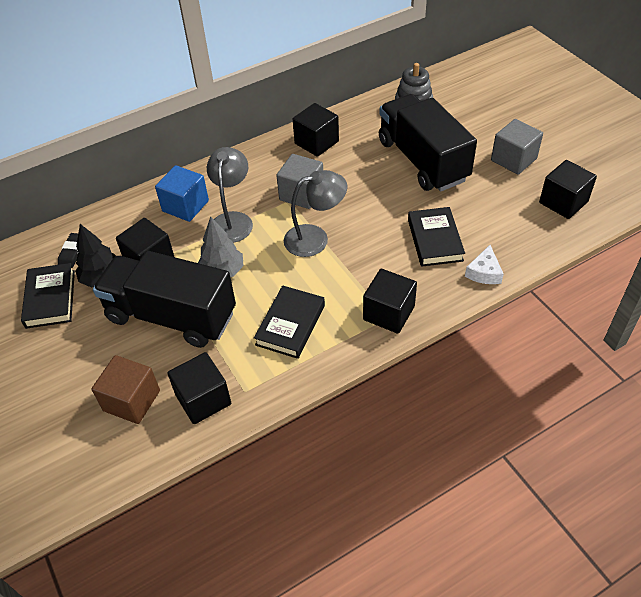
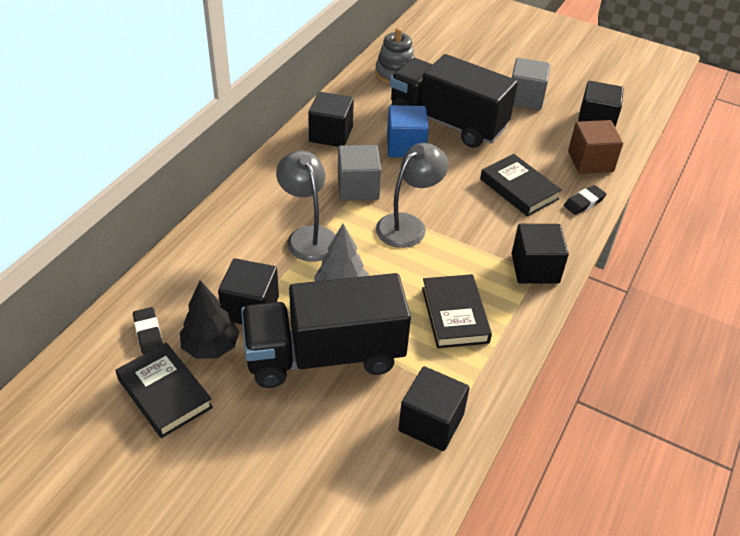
camera: 35 degrees left, 5 degrees down
(132, 400) = (356, 458): brown cube -> brown cube (590, 161)
(185, 206) = (243, 239): blue cube -> blue cube (406, 146)
(484, 272) = (584, 202): white cheese -> black eraser

